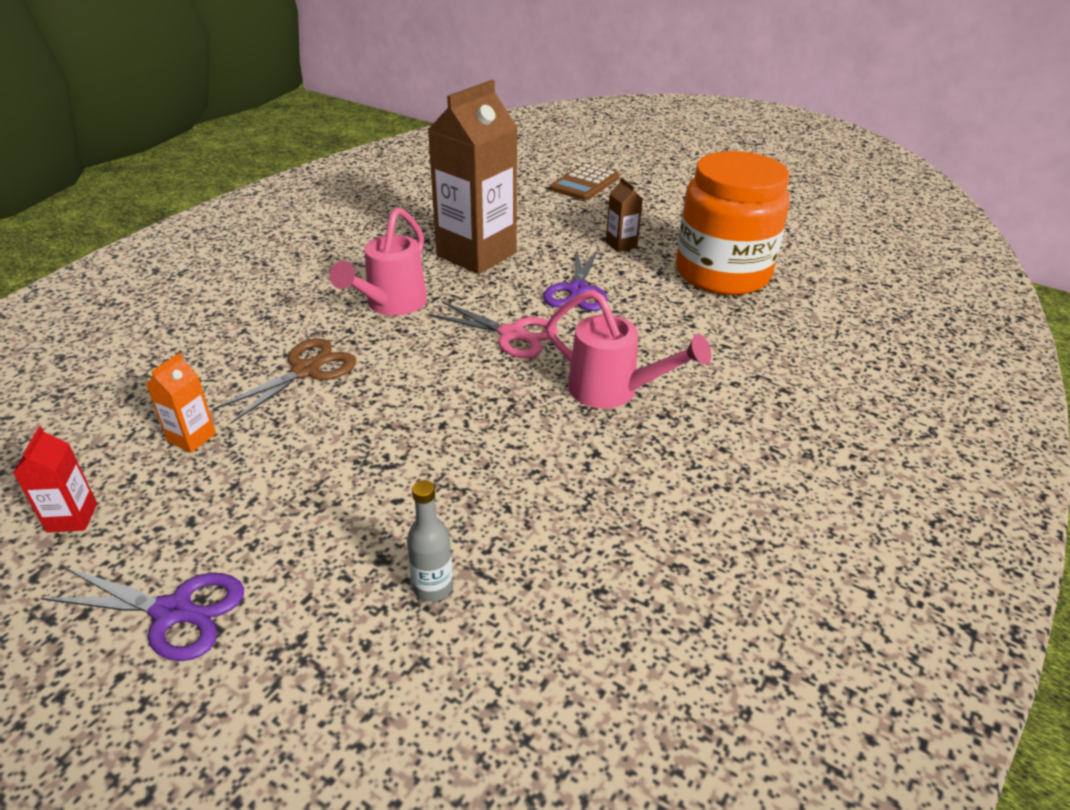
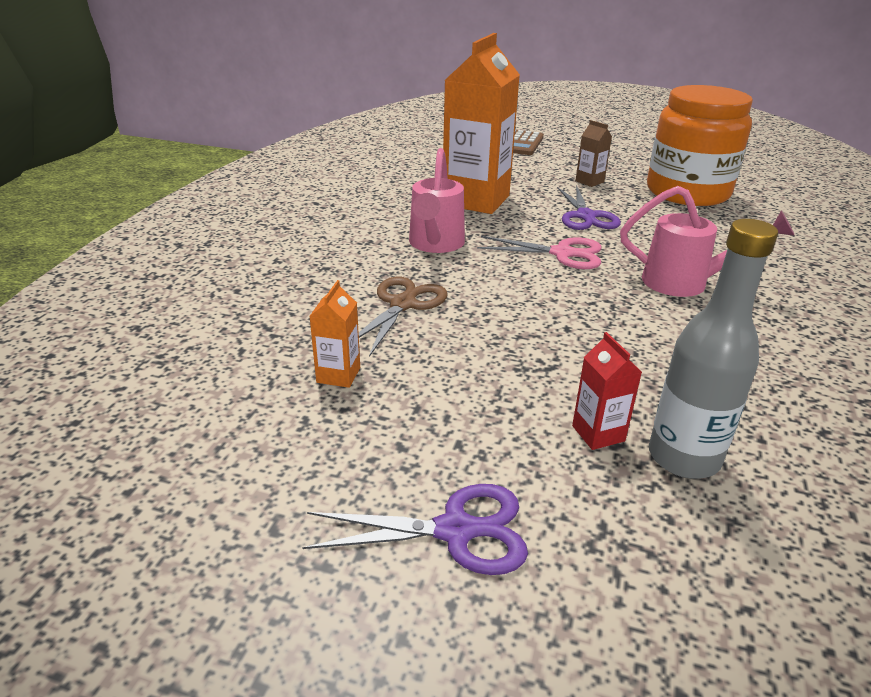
camera: 15 degrees left, 5 degrees down
(72, 517) = (271, 466): red carton -> red carton (598, 433)
(433, 587) = (683, 457): grey bottle -> grey bottle, size x1.76
(476, 254) = (476, 200): brown carton -> orange carton

